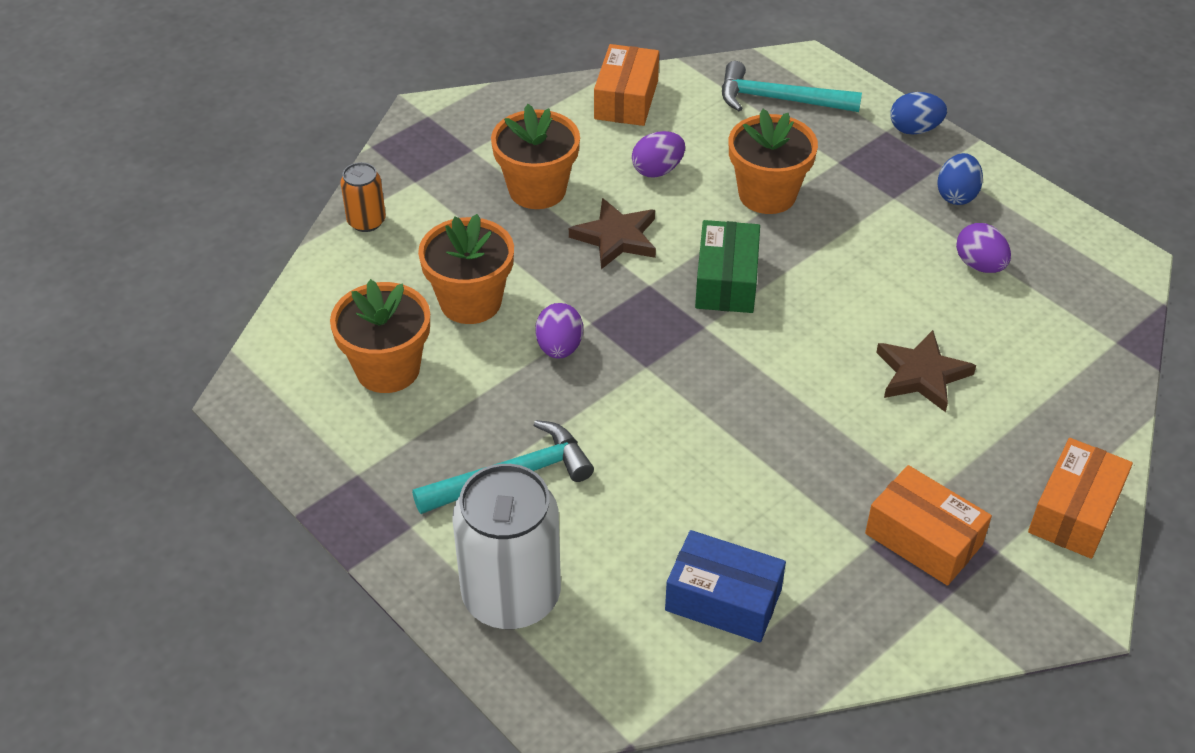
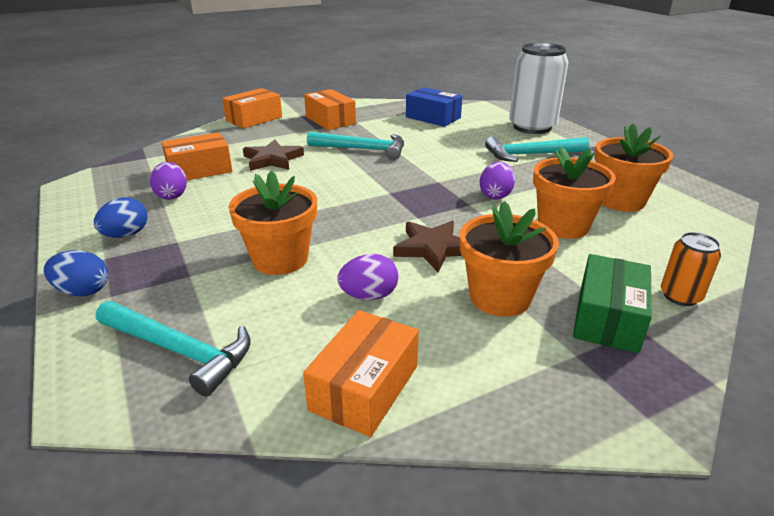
camera: 165 degrees left, 15 degrees down
(726, 281) = (358, 211): green box -> green box (607, 318)
(799, 435) = (363, 149): none -> turquoise hammer
(1002, 325) = (199, 170): none -> orange box

